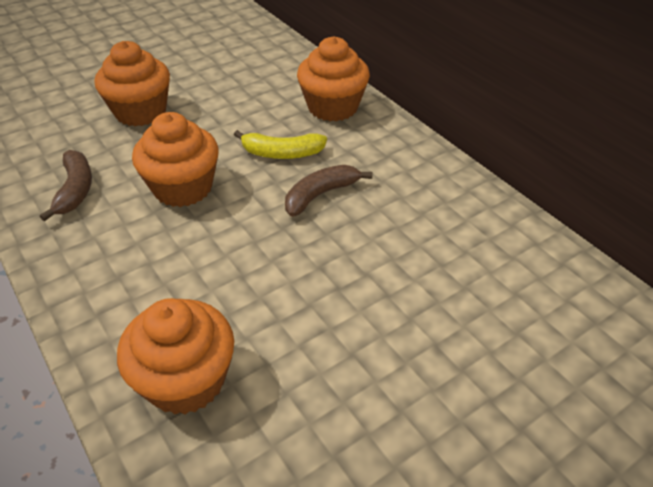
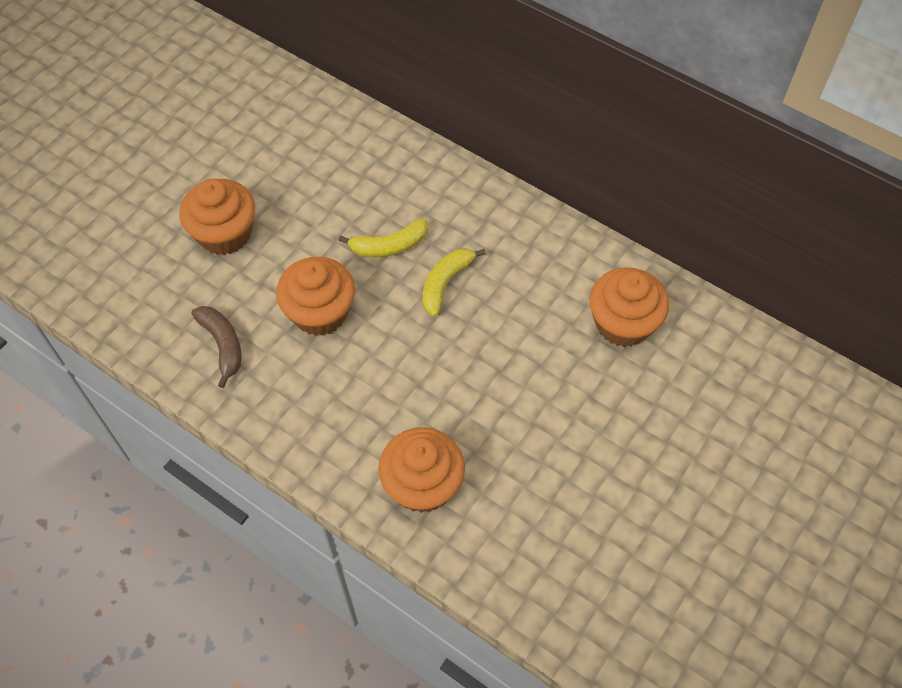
camera: 20 degrees left, 15 degrees up
(320, 195) = (445, 283): brown banana -> yellow banana
(333, 107) = (410, 173): orange cupcake -> orange cupcake (623, 323)

